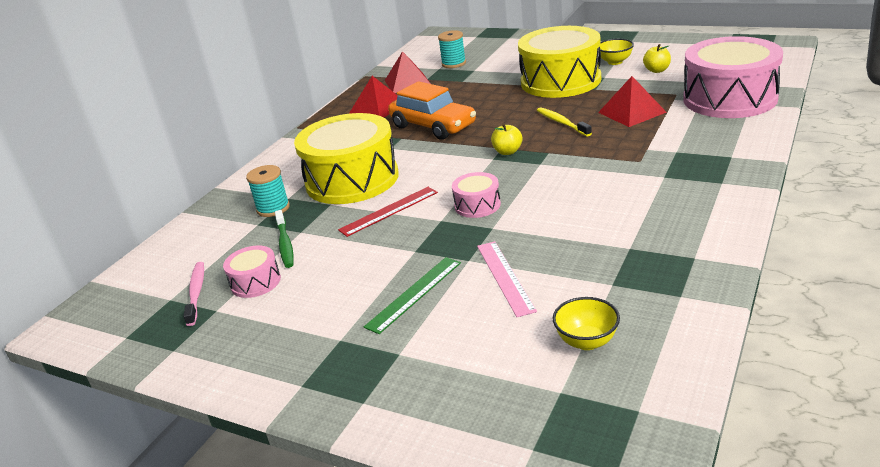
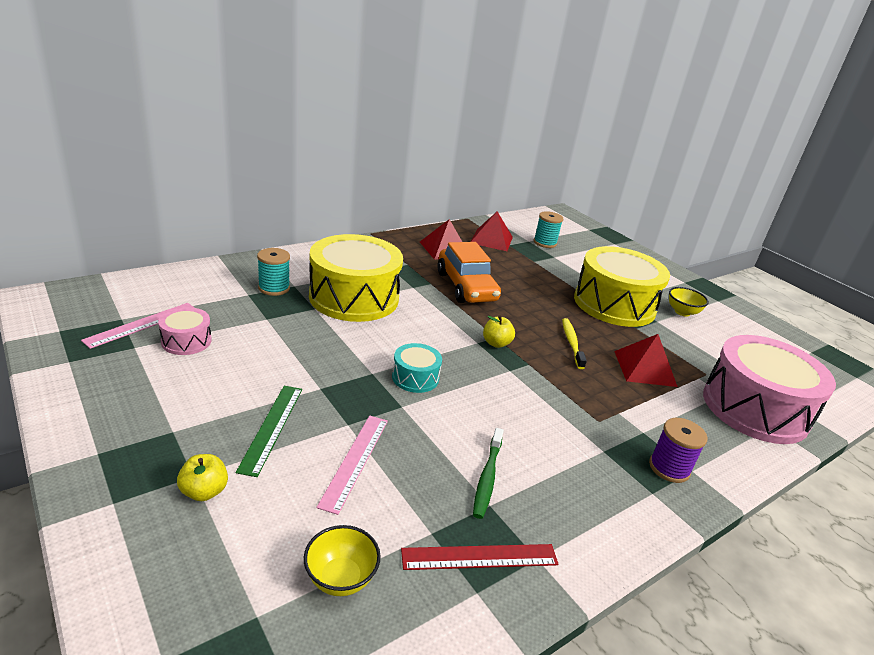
camera: 20 degrees right, 0 degrees up
(196, 293) = (142, 324): pink toothbrush -> pink ruler
(285, 244) = (244, 322): green toothbrush -> green toothbrush (487, 478)
(389, 211) = (346, 340): red ruler -> red ruler (480, 557)
(414, 294) = (272, 427): green ruler -> green ruler turned 60 degrees counterclockwise
(477, 205) = (415, 377): pink drum -> turquoise drum
(657, 70) = (712, 341): yellow apple -> yellow apple (204, 491)
(716, 163) = (669, 468): none -> purple spool

